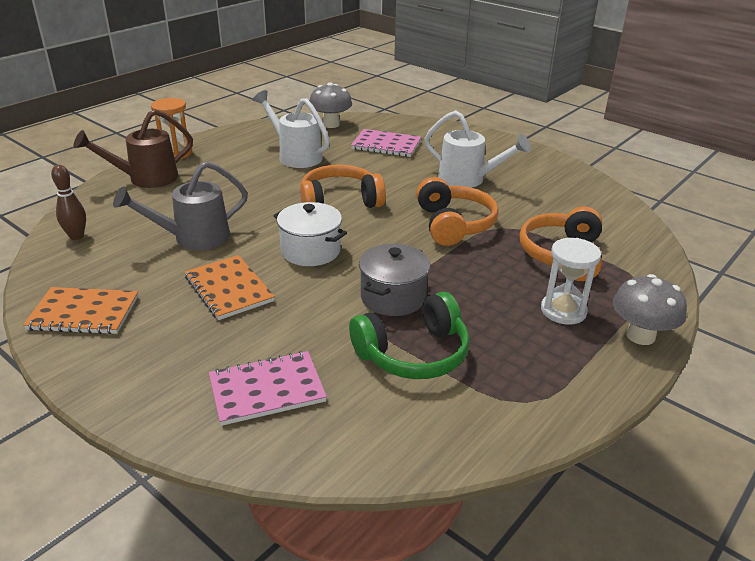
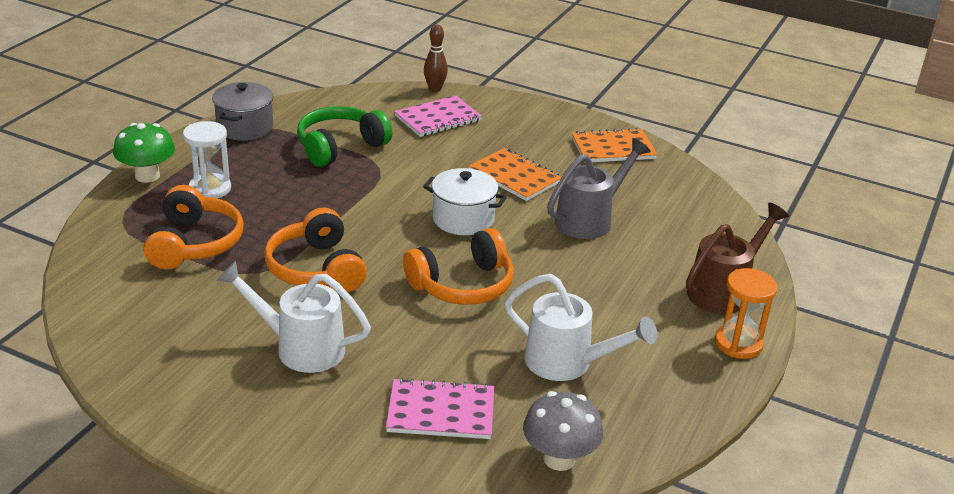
camera: 165 degrees right, 0 degrees up
(76, 236) = (703, 208): brown bowling pin -> brown bowling pin (435, 89)
(393, 297) = (366, 184): grey pot -> grey pot (245, 128)
(640, 336) = (147, 176): grey mushroom -> green mushroom

